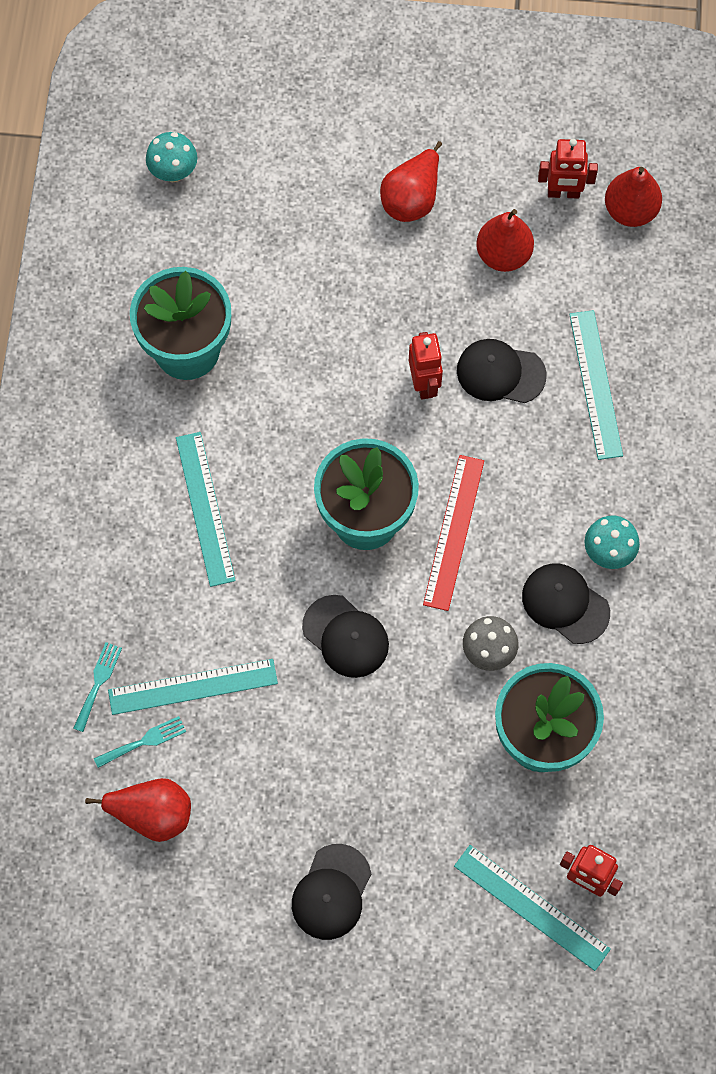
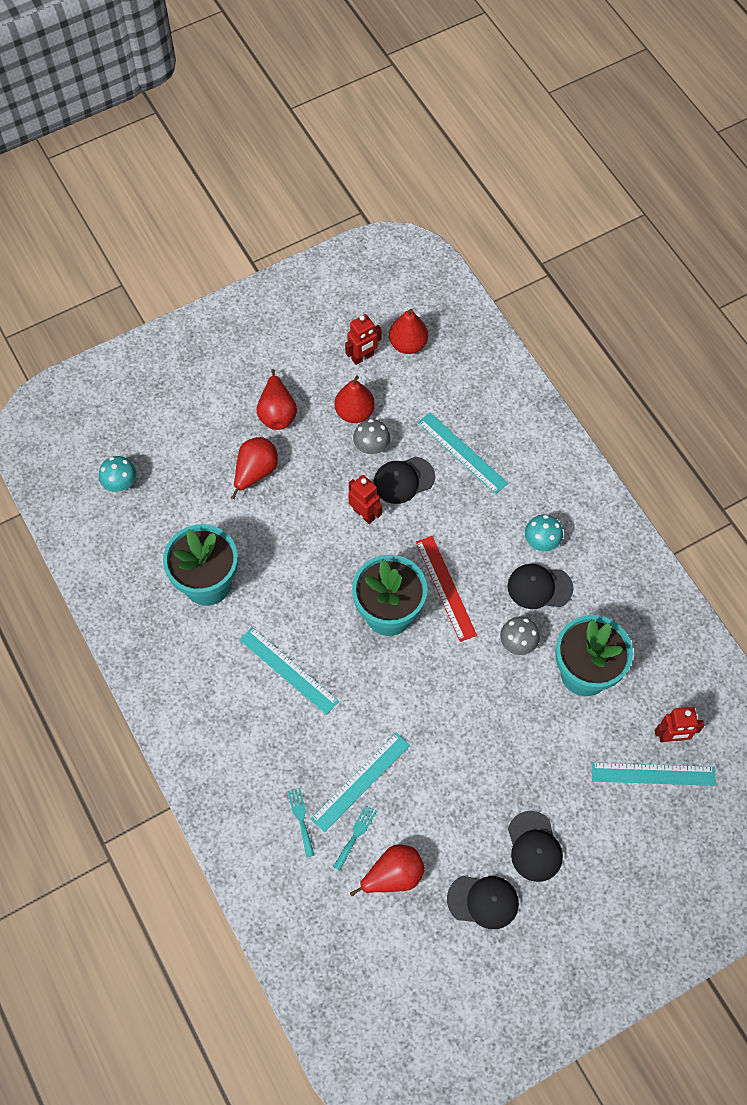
camera: 35 degrees left, 5 degrees down
(335, 254) = (255, 472): none -> red pear
(345, 636) = (429, 690): black cap -> black cap (483, 901)
(492, 309) = (371, 447): none -> grey mushroom

